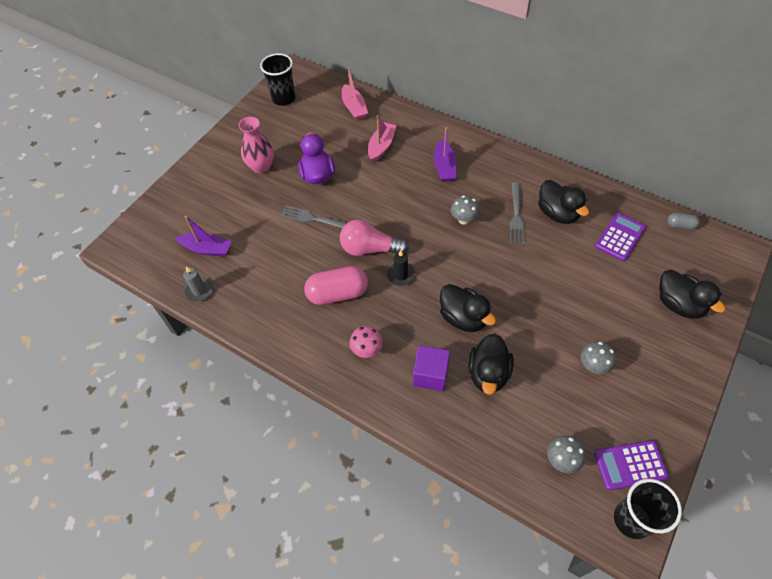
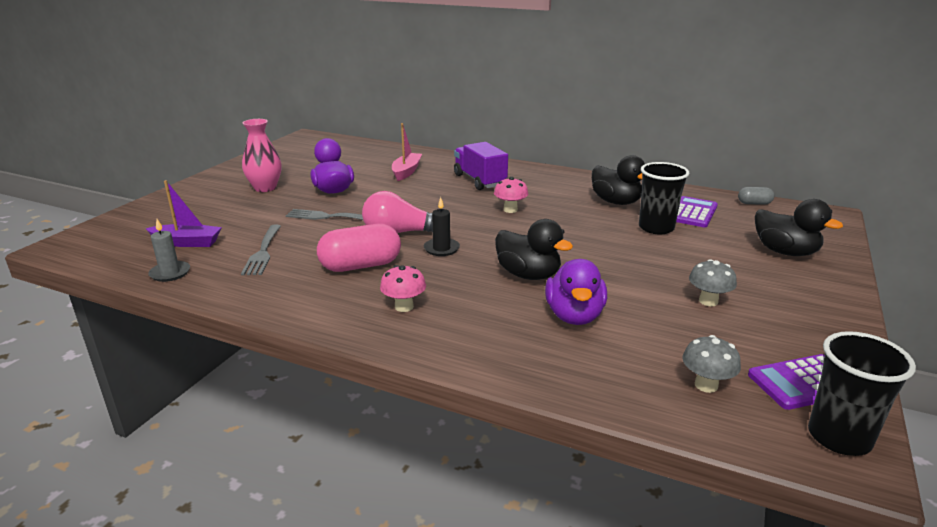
camera: 10 degrees left, 30 degrees down
(283, 98) = (294, 150): black cup -> black cup (656, 228)
(354, 108) = (373, 152): pink boat -> none
(430, 375) = (496, 322): purple cube -> none
(444, 167) = (479, 180): purple boat -> purple truck
(464, 219) = (510, 210): grey mushroom -> pink mushroom
(488, 373) = (574, 316): black duck -> purple duck
(516, 216) = (570, 205): grey fork -> grey fork (263, 252)

